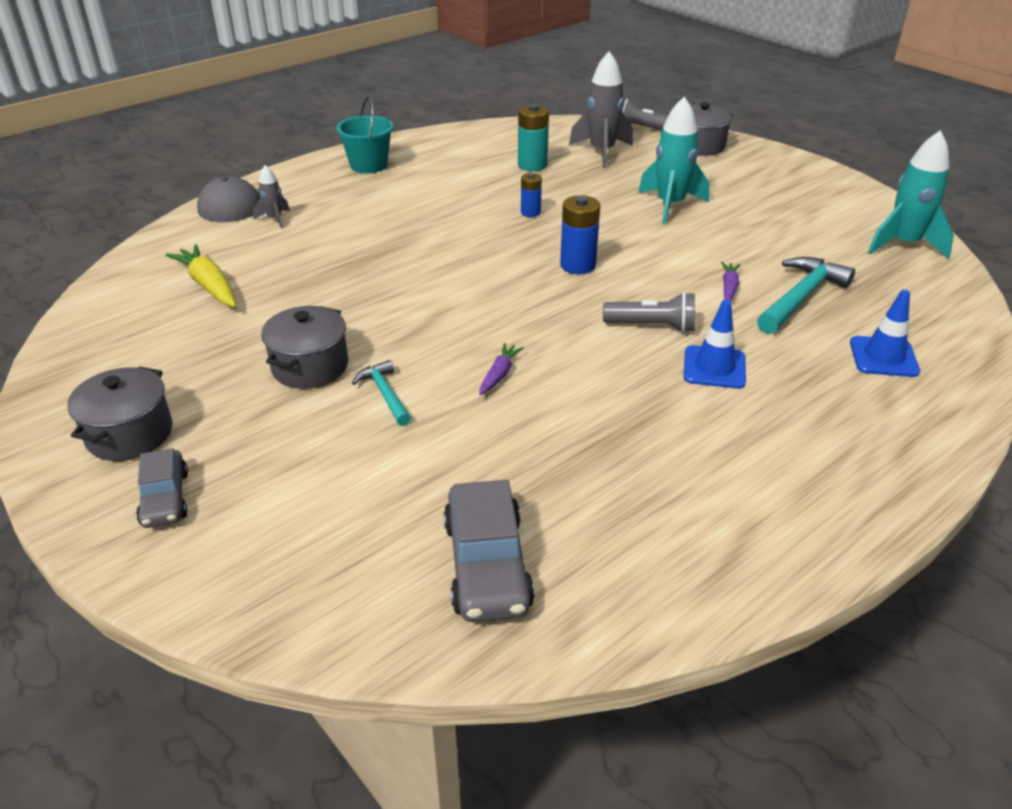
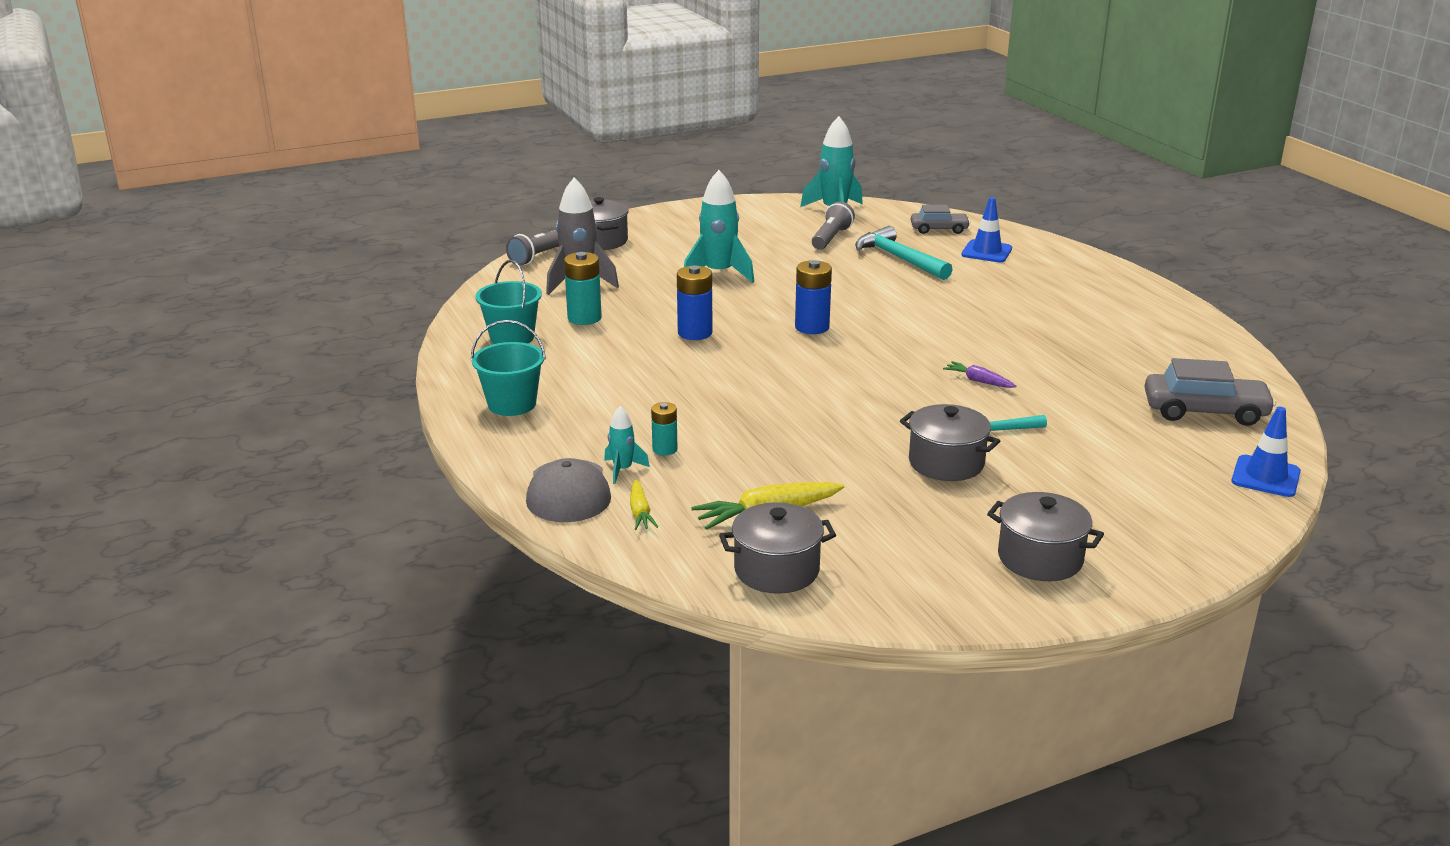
camera: 75 degrees left, 10 degrees down
(125, 299) = (776, 570): none -> grey pot
(165, 498) = (1134, 537): grey car -> grey car (939, 229)
(211, 235) = (640, 512): none -> yellow carrot
(275, 219) = (622, 470): grey rocket -> turquoise rocket
(310, 230) = (665, 449): none -> turquoise battery
(480, 146) = (512, 337): none -> turquoise bucket
(530, 212) = (695, 333): blue battery -> blue battery, size x1.62
(652, 326) = (923, 314): grey flashlight -> grey flashlight (831, 238)
(714, 367) = (987, 304): blue traffic cone -> blue traffic cone (1265, 477)
(729, 287) = (874, 278): purple carrot -> none

